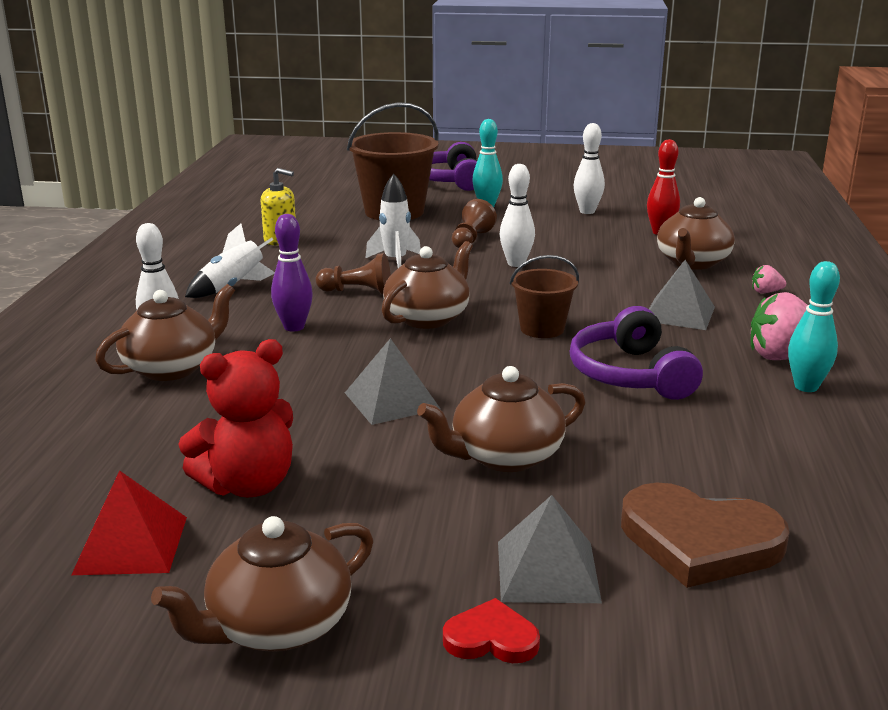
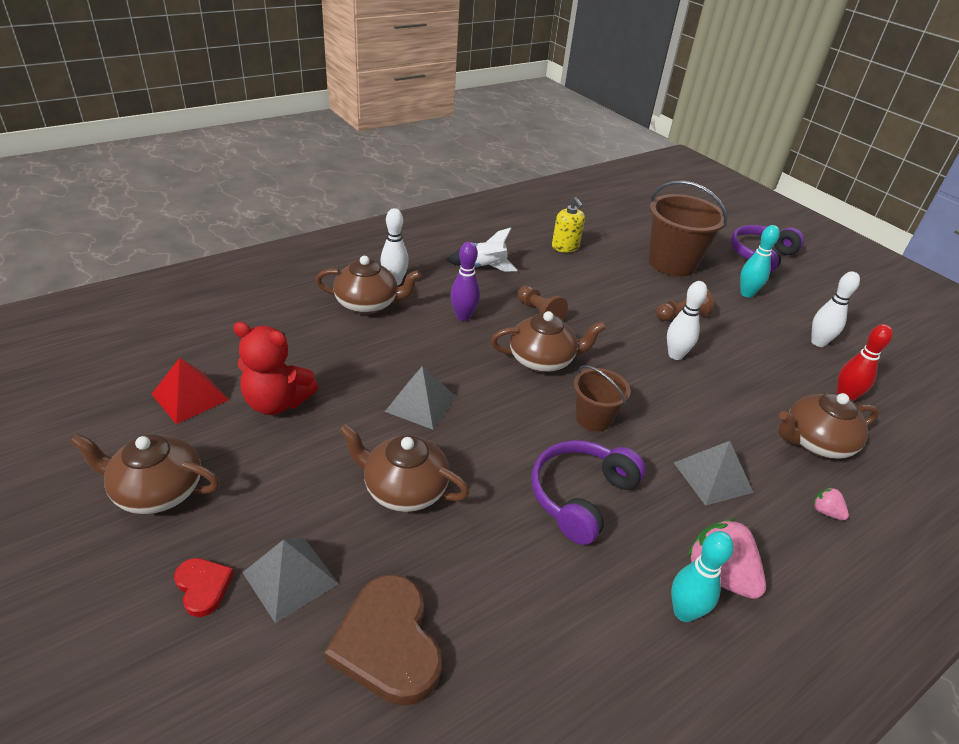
camera: 45 degrees right, 15 degrees up
(395, 261) = (601, 304): white rocket -> none

